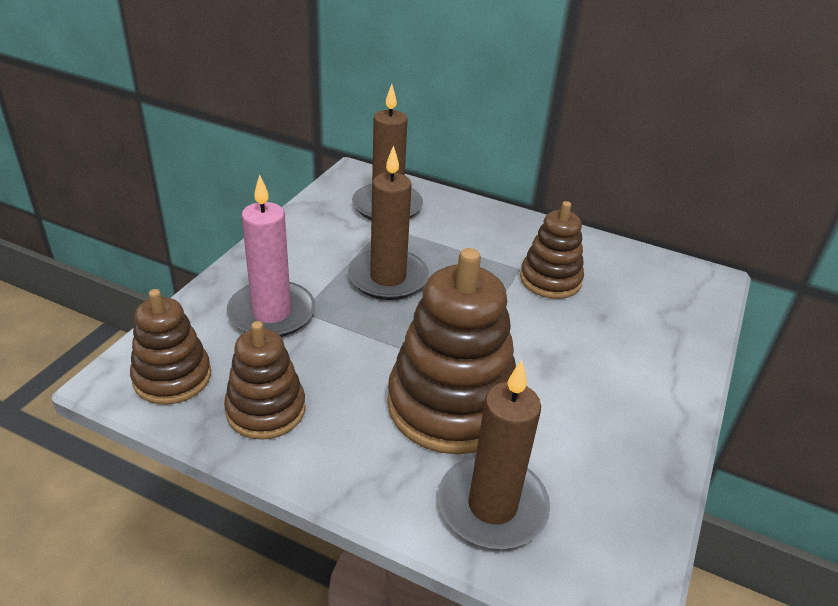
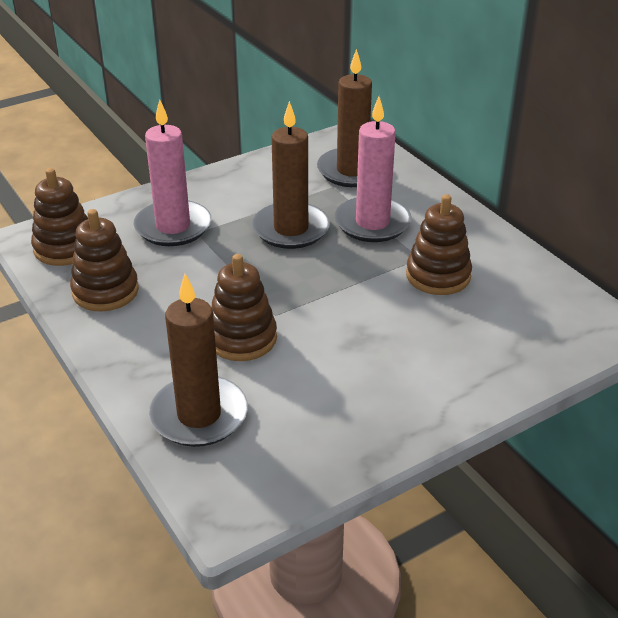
camera: 35 degrees right, 0 degrees up
(451, 405) = (242, 338): brown stacking toy -> brown stacking toy, size x0.59
(452, 249) = (372, 223): none -> pink candle

